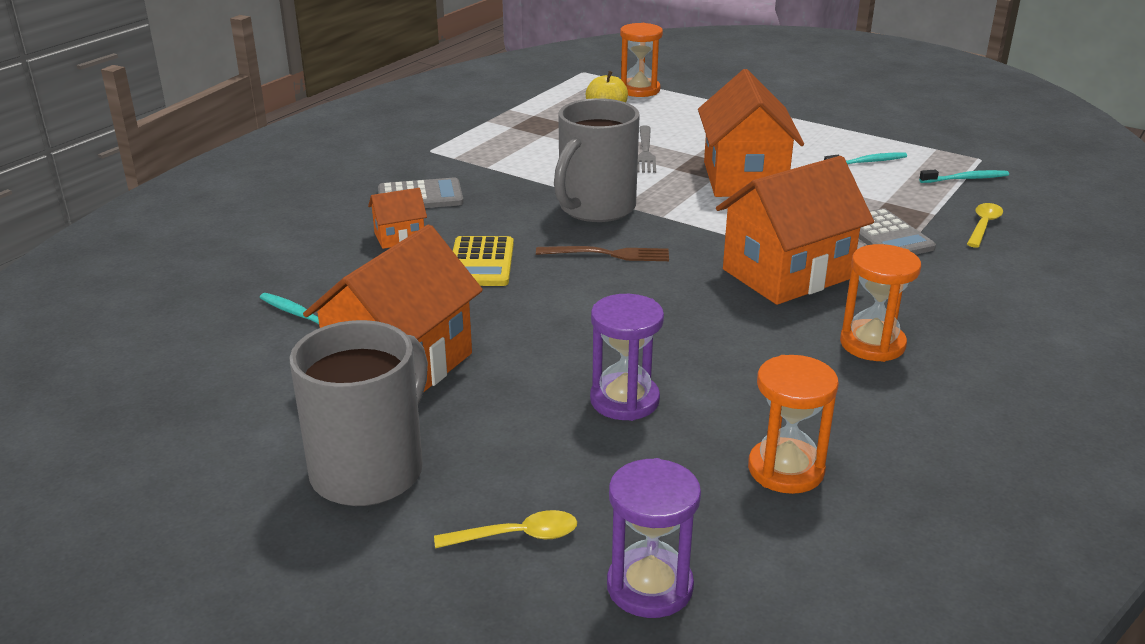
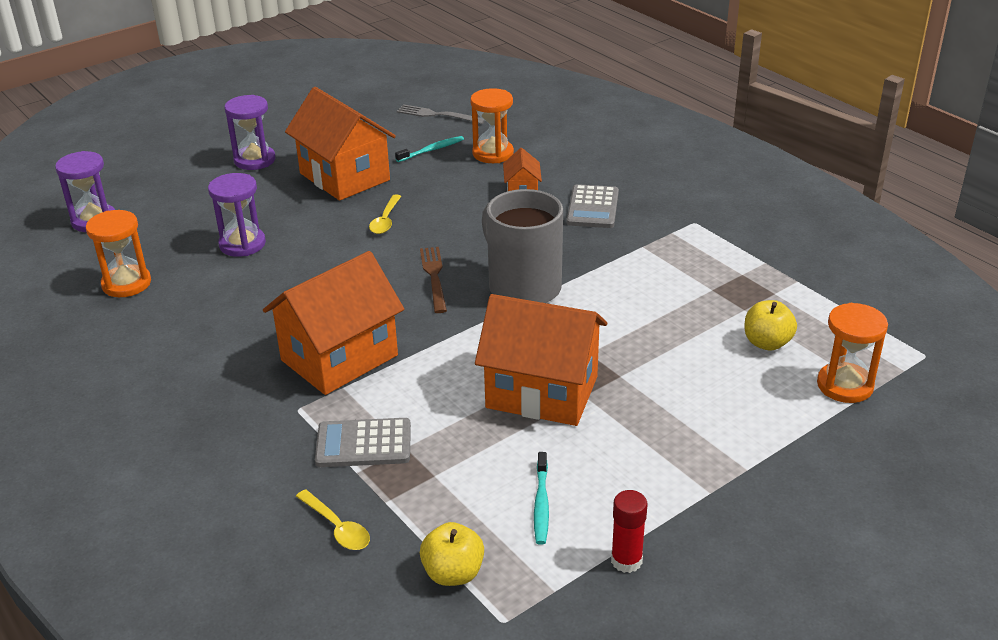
camera: 110 degrees right, 5 degrees up
(370, 470) = (254, 160): grey mug -> purple hourglass
(481, 263) = (458, 219): yellow calculator -> none
(516, 536) = (165, 192): yellow spoon -> yellow spoon (385, 220)
(608, 254) = (434, 276): brown fork -> brown fork turned 150 degrees clockwise
(645, 152) = (641, 344): grey fork -> grey fork (437, 115)
(787, 274) = (339, 358): orange house -> orange house turned 60 degrees clockwise
(872, 344) = (210, 365): orange hourglass -> orange hourglass (493, 153)
(884, 133) = (626, 560): none -> red glue stick
(965, 179) = (453, 573): turquoise toothbrush -> yellow apple

